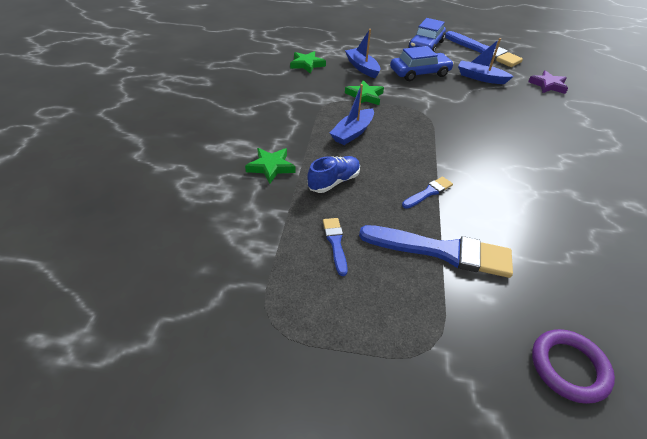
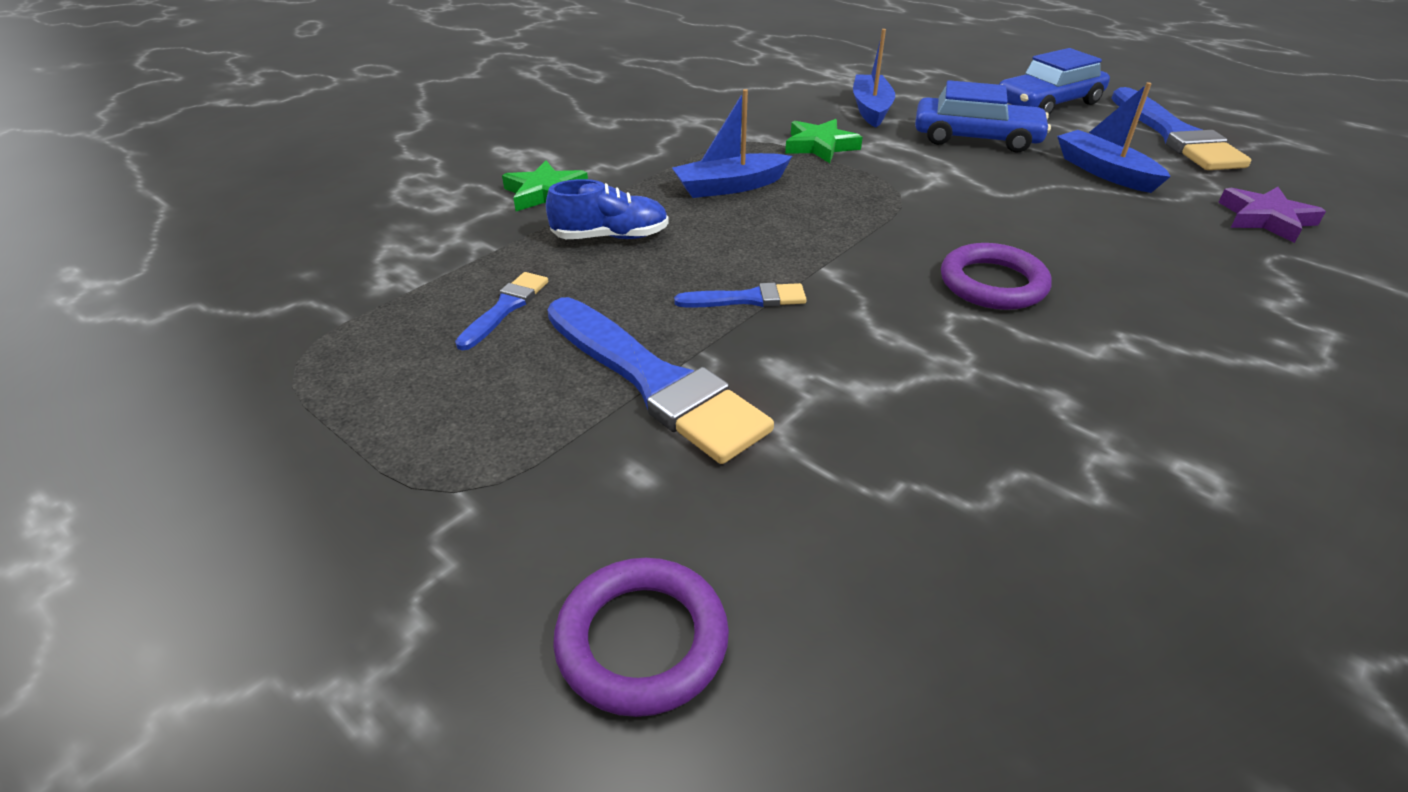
camera: 35 degrees right, 5 degrees down
(307, 64) = (778, 87): green star -> none
(501, 148) = (993, 283): none -> purple ring

